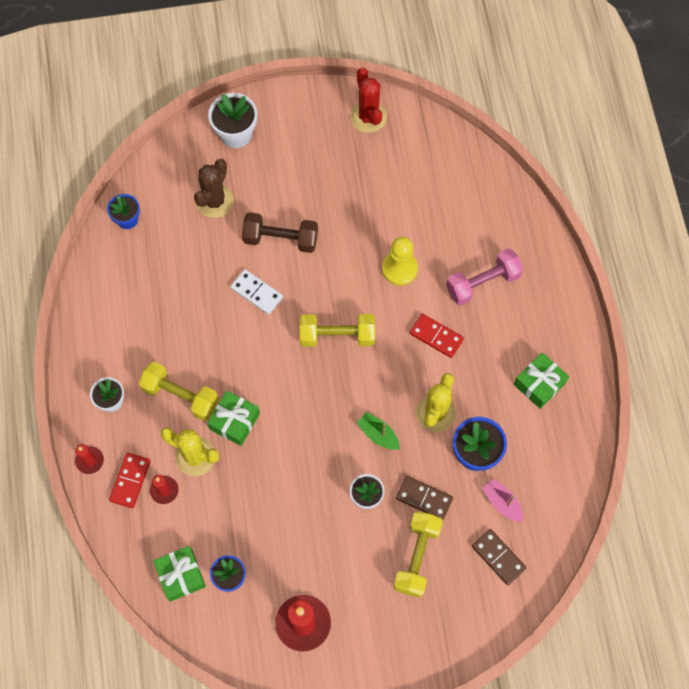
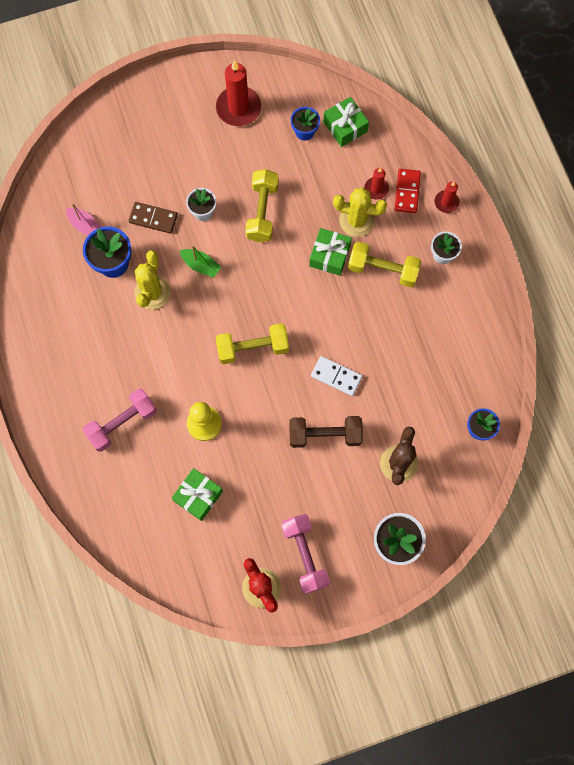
camera: 170 degrees right, 5 degrees up
(322, 137) = (305, 555): none -> pink dumbbell
(417, 557) = (153, 171): yellow dumbbell -> yellow dumbbell (262, 212)
(436, 336) = (160, 363): red domino -> none
(498, 557) = (85, 182): brown domino -> none
(539, 384) = (61, 334): green gift -> green gift (198, 496)

